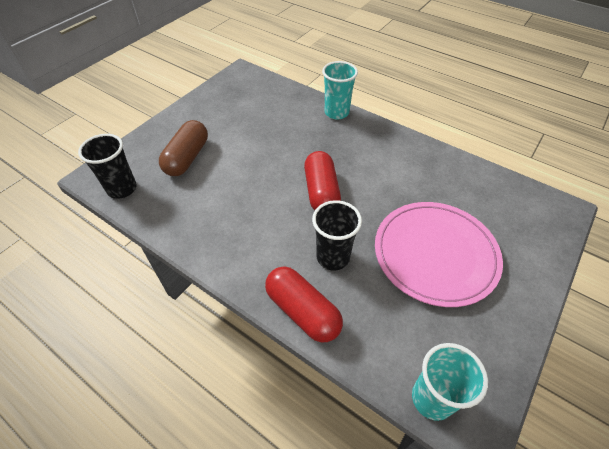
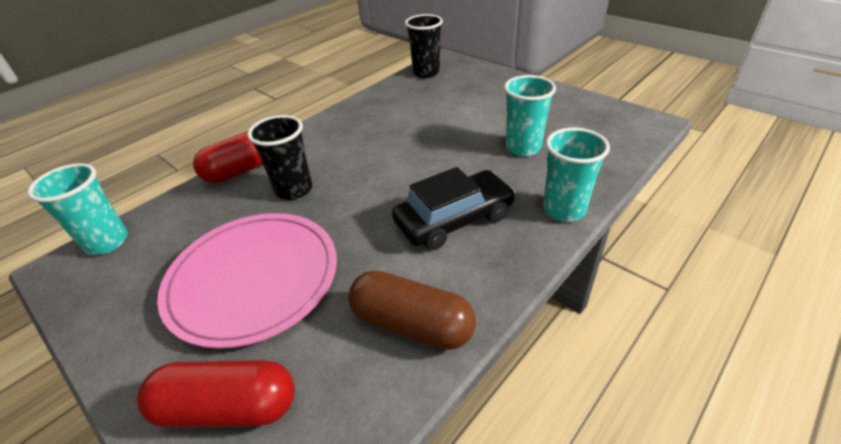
camera: 100 degrees right, 10 degrees down
(187, 158) = (465, 98): brown capsule -> brown capsule (412, 324)
(270, 126) = (523, 147): none -> turquoise cup
(321, 192) = (393, 186): red capsule -> red capsule (228, 407)
(353, 157) = (454, 219): none -> black car

